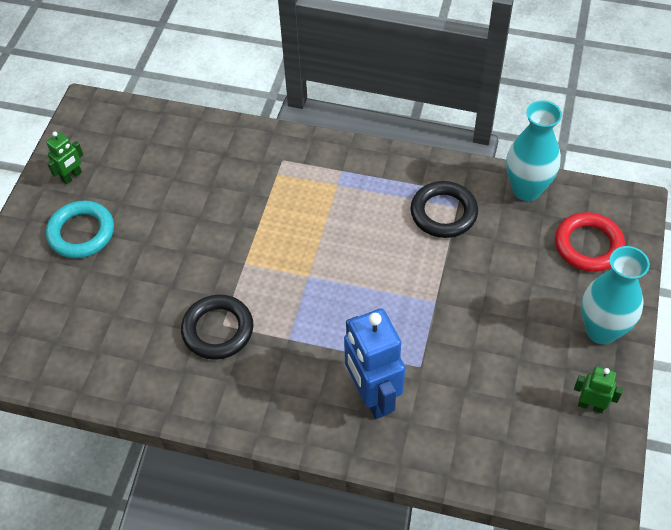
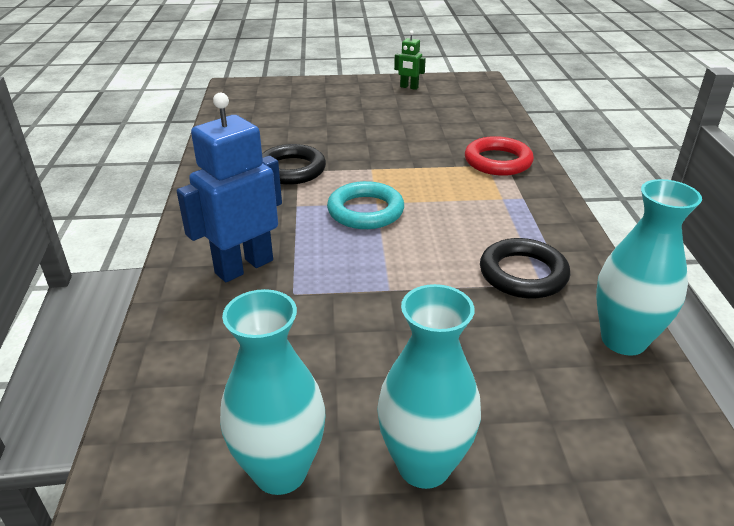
camera: 70 degrees right, 20 degrees down
(81, 233) = (358, 100): turquoise ring -> turquoise ring (365, 211)
(588, 245) = (577, 425): red ring -> red ring (498, 161)
(590, 405) = (280, 471): green robot -> turquoise vase

